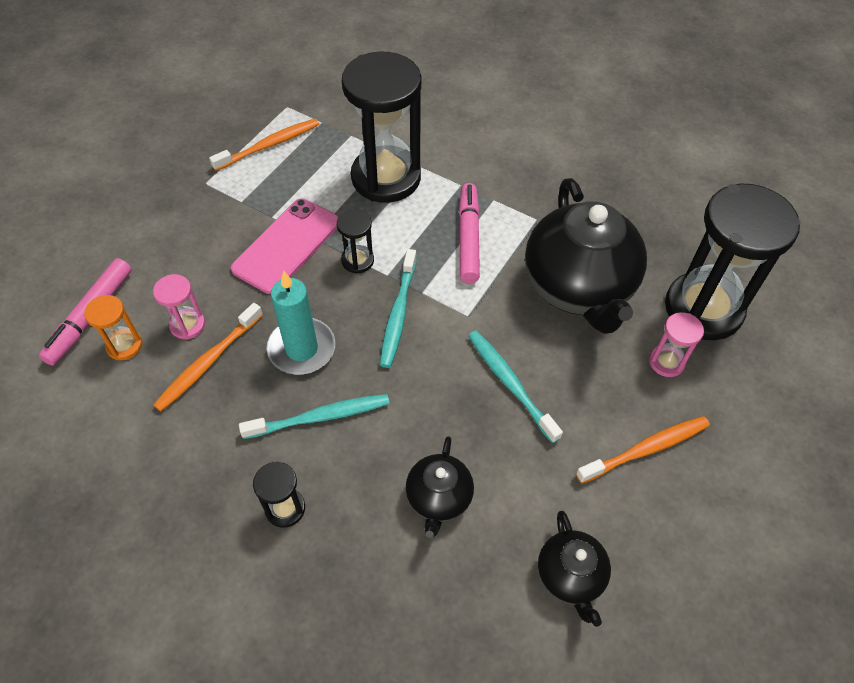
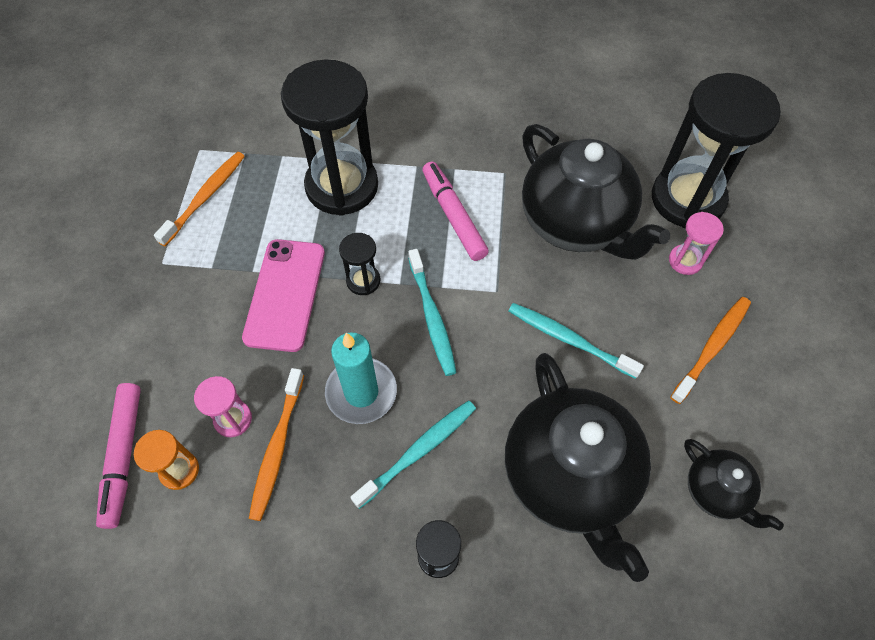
camera: 25 degrees left, 5 degrees up
(438, 499) = (569, 477): black teapot -> black teapot, size x2.04

